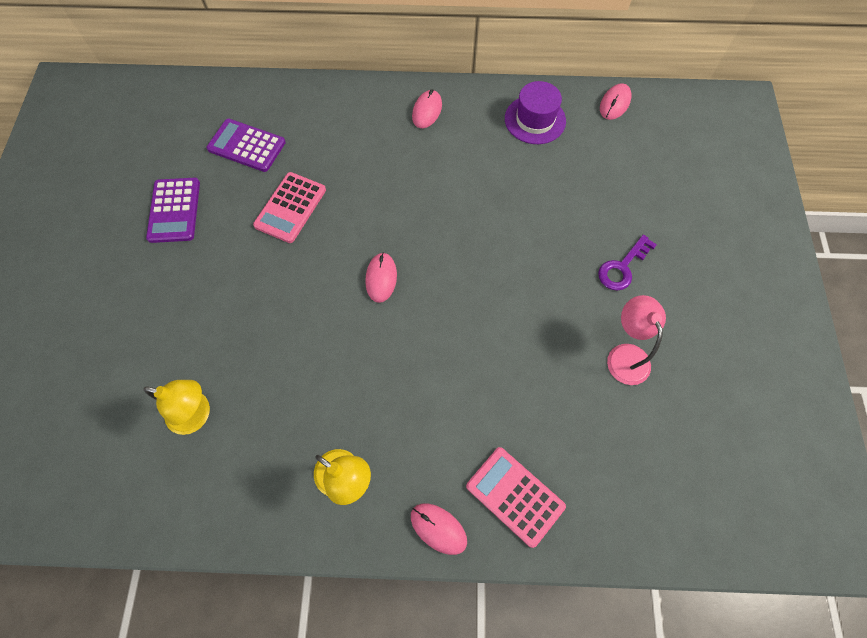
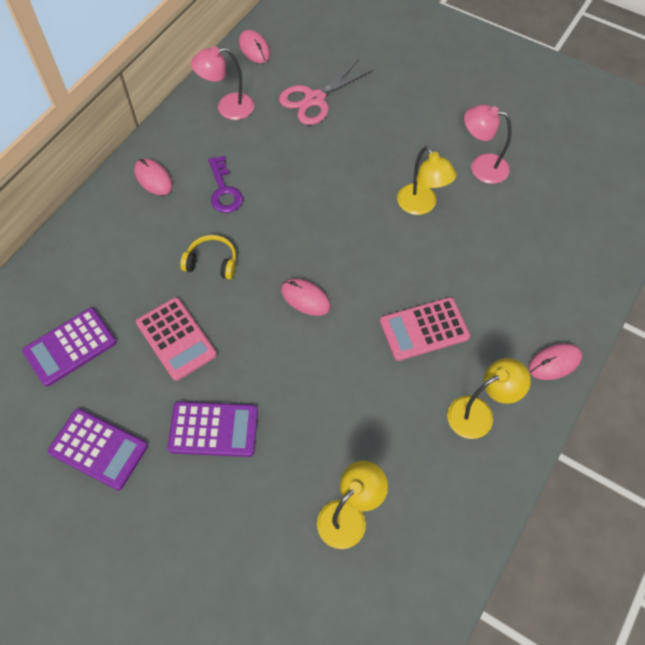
camera: 60 degrees left, 5 degrees down
(226, 276) = (213, 429): none -> purple calculator
(374, 193) = (212, 262): none -> yellow headphones
(515, 496) = (554, 297): pink calculator -> pink calculator (424, 329)
(535, 120) = (227, 108): purple hat -> pink lamp
(539, 323) = (421, 206): none -> yellow lamp
(595, 177) = (314, 99): none -> pink scissors
(622, 267) = (407, 127): purple key -> purple key (224, 190)

